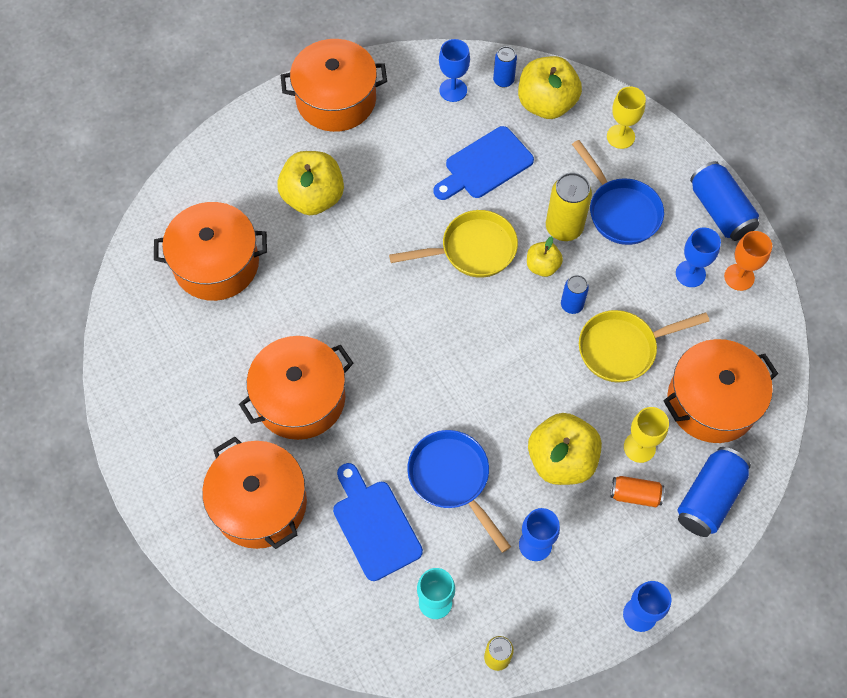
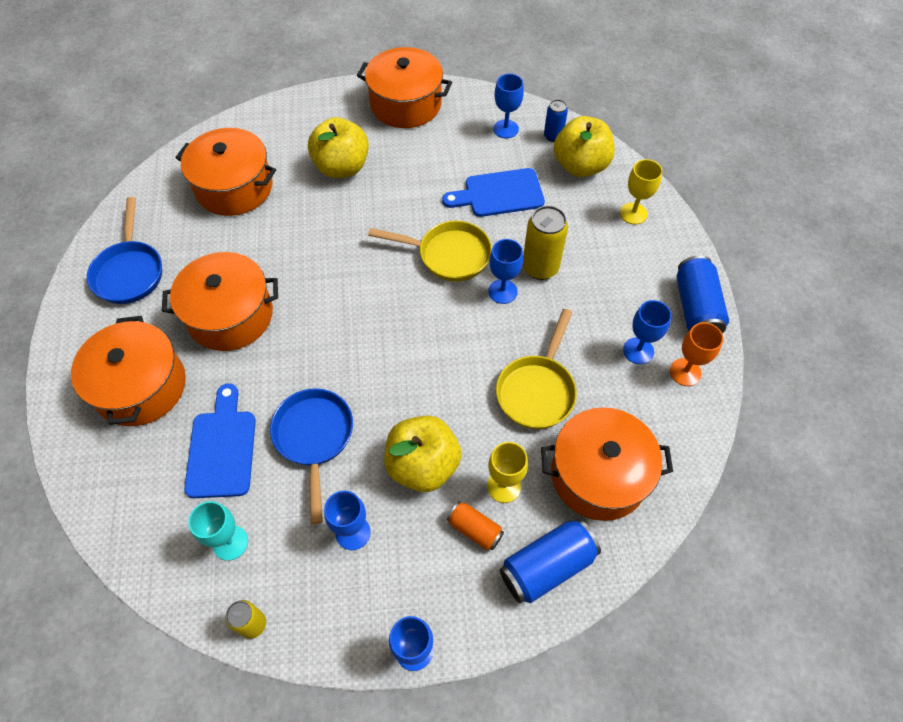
camera: 25 degrees right, 5 degrees down
(542, 266) = (502, 291): yellow apple -> blue goblet
(571, 305) = (510, 334): blue can -> none
(620, 211) = (600, 273): blue pan -> blue pan (130, 272)
(623, 348) = (537, 390): yellow pan -> yellow pan turned 75 degrees counterclockwise

